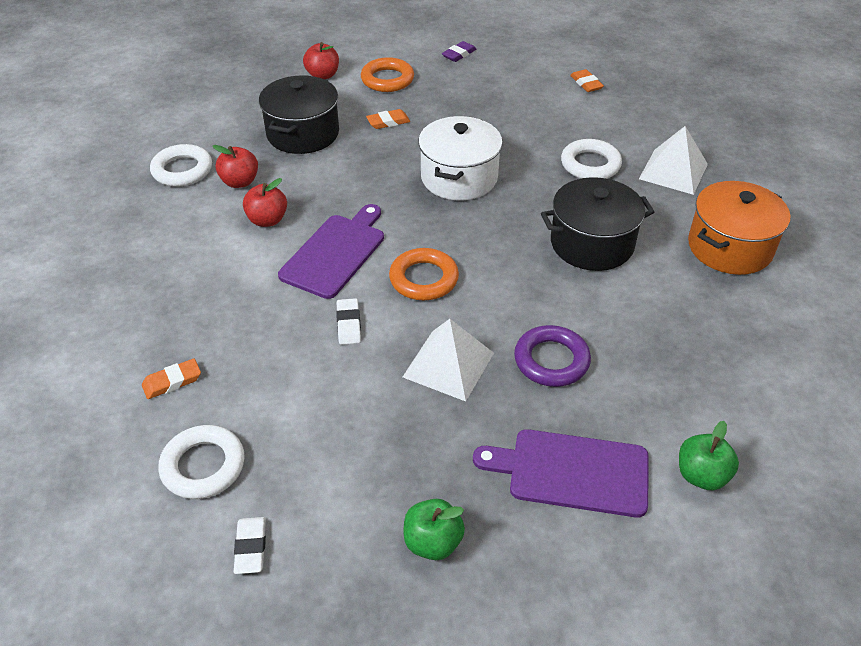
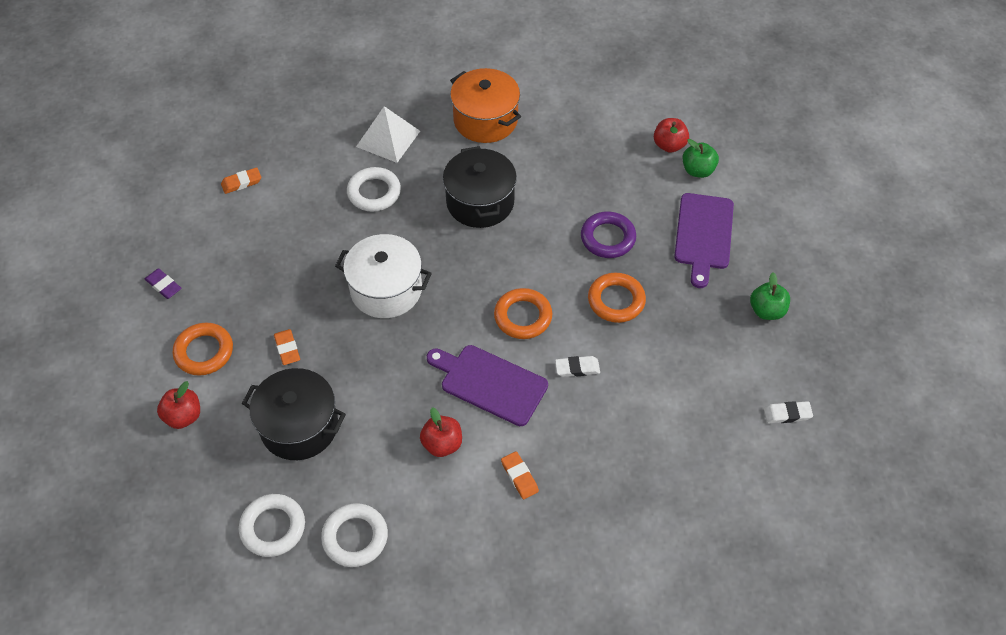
camera: 90 degrees left, 10 degrees up
(172, 381) = (648, 491): orange eraser -> orange eraser (519, 477)
(203, 466) = (726, 454): white ring -> white ring (273, 527)
(240, 182) = (380, 477): red apple -> red apple (669, 145)
(448, 364) = (616, 300): white pyramid -> orange ring

